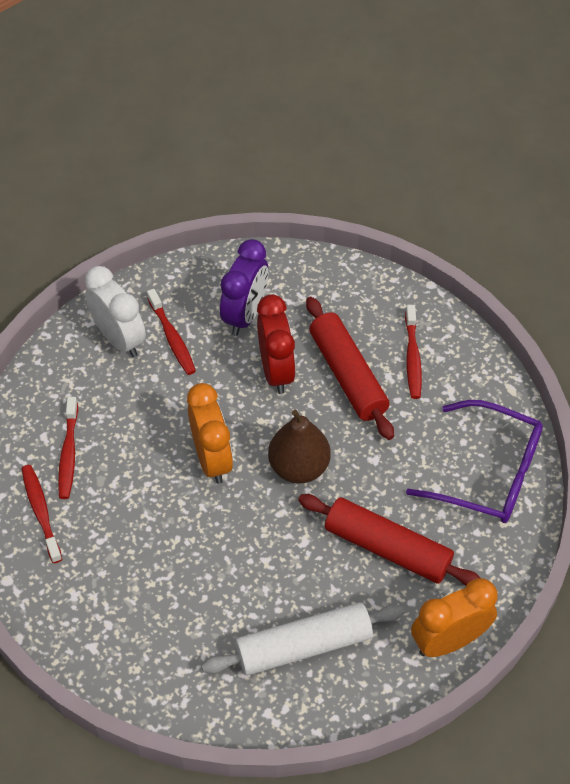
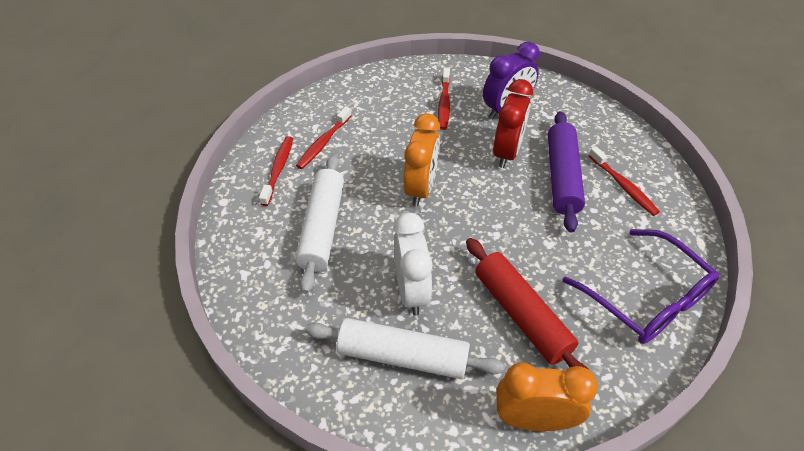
camera: 30 degrees right, 5 degrees down
(119, 339) = (407, 91): white clock -> white clock (411, 291)
(138, 556) = (322, 228): none -> white rolling pin
(299, 467) = (484, 222): brown pear -> none
(347, 375) = (562, 177): red rolling pin -> purple rolling pin
(412, 357) = (623, 186): red toothbrush -> red toothbrush turned 60 degrees counterclockwise

